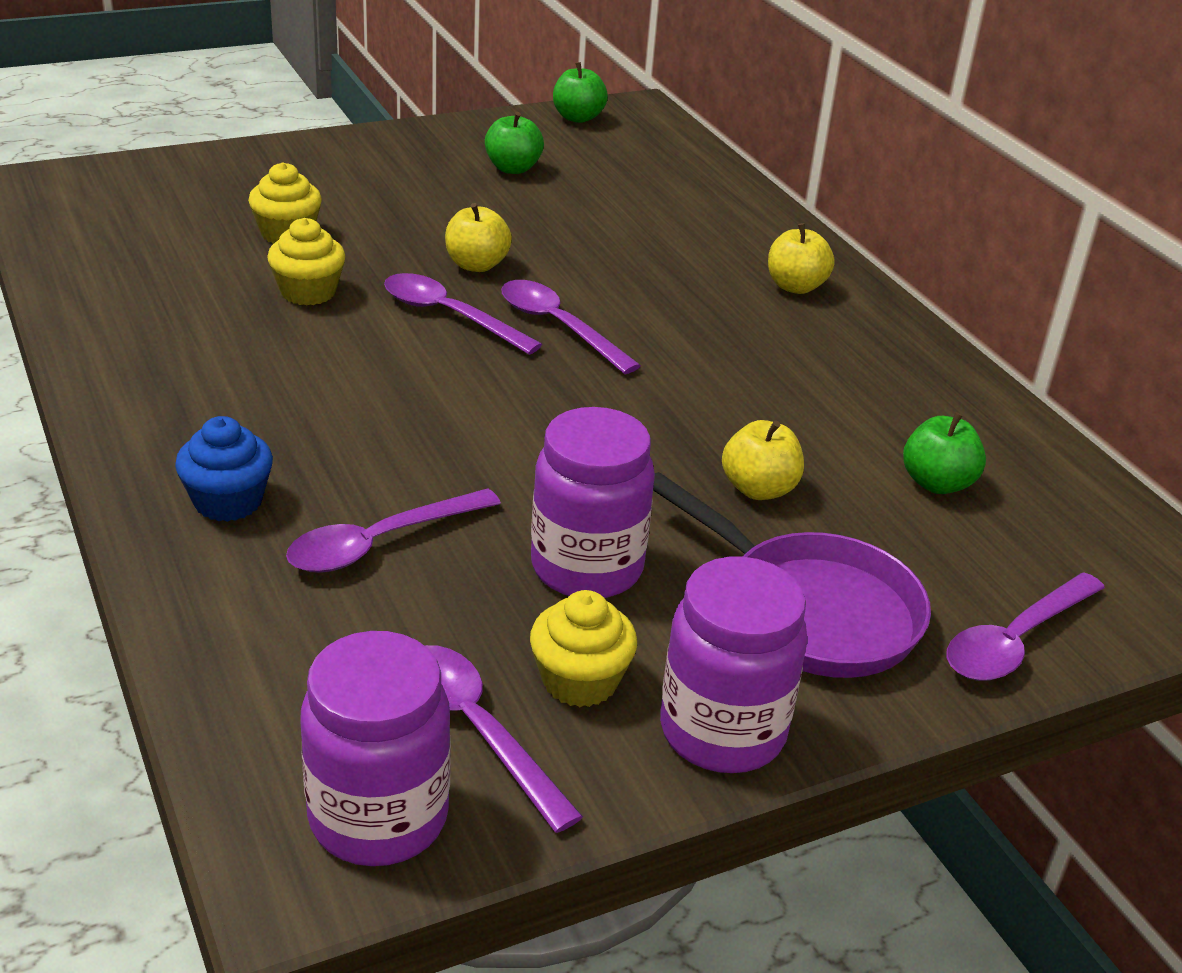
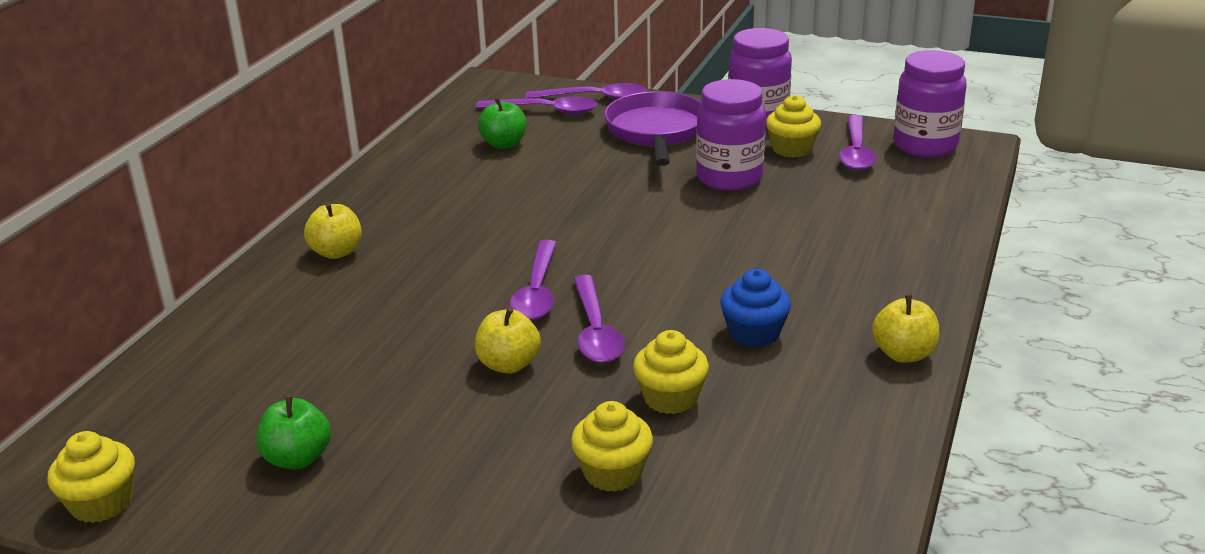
camera: 130 degrees left, 5 degrees down
(228, 501) = (883, 273): blue cupcake -> blue cupcake (754, 333)
(379, 543) = (819, 223): purple spoon -> purple spoon (546, 111)
(578, 118) = (101, 503): green apple -> yellow cupcake
(759, 489) = (591, 173): yellow apple -> yellow apple (903, 354)

